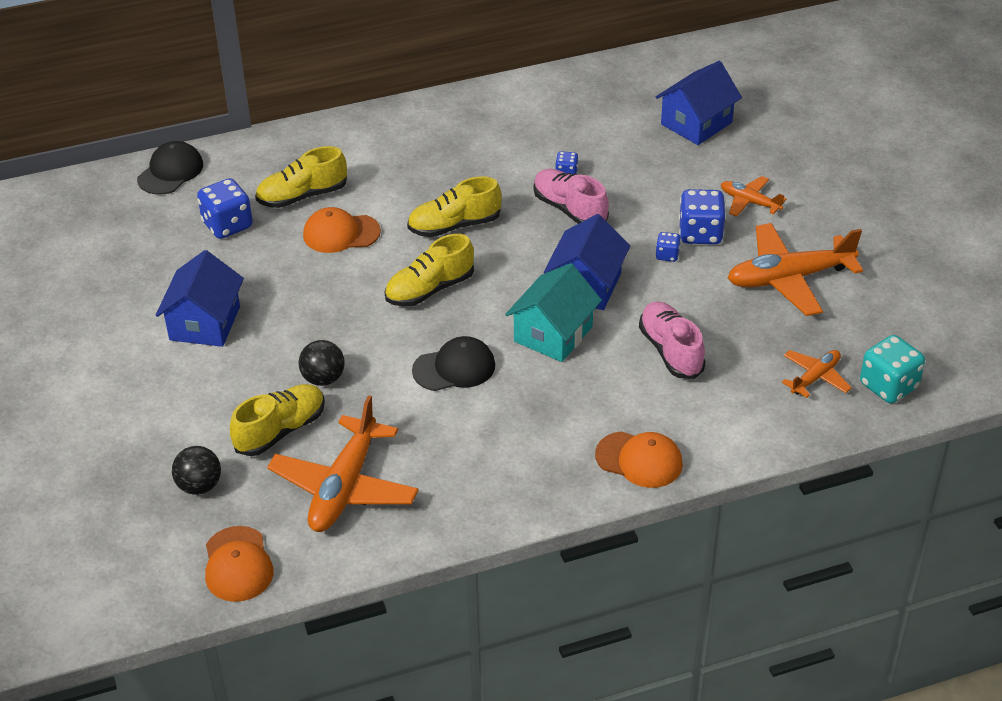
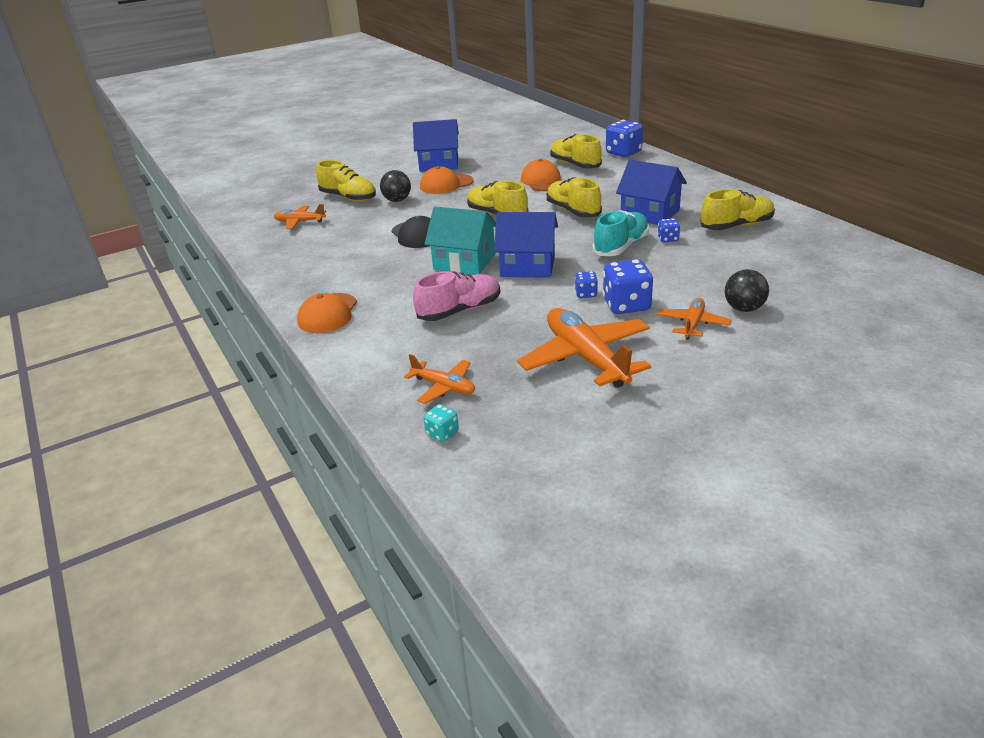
camera: 80 degrees right, 10 degrees down
(170, 172) = (575, 132): black cap -> none
(199, 486) = (301, 187): black ball -> black ball (744, 309)
(227, 225) = (532, 153): blue dice -> blue dice (623, 153)
(237, 564) = (238, 207): orange cap -> orange cap (446, 184)
(344, 487) = (300, 222): orange plane -> orange plane, size x0.53
(558, 121) = (736, 226): none -> yellow shoe
(569, 209) = (621, 247): pink shoe -> turquoise shoe
(696, 123) = (796, 283): blue house -> blue house (650, 214)
(888, 386) = (442, 433): turquoise dice -> turquoise dice, size x0.52

